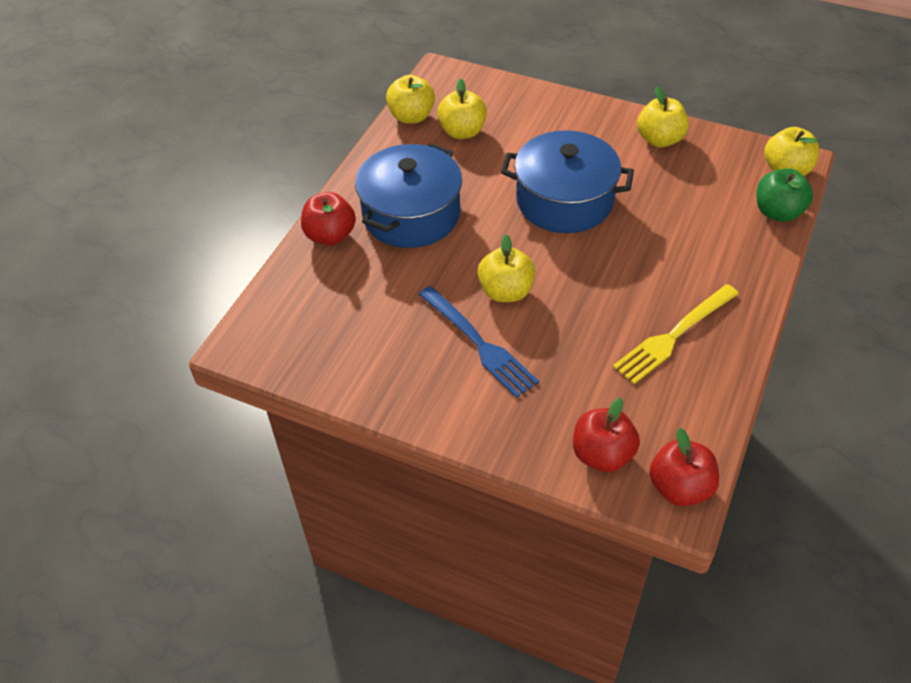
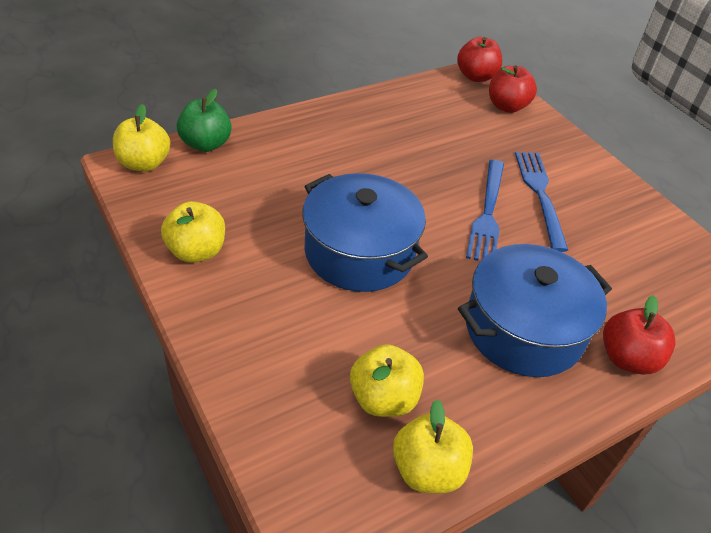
camera: 150 degrees left, 5 degrees down
(506, 291) = (487, 214): yellow apple -> blue fork
(673, 336) = (393, 127): yellow fork -> none

